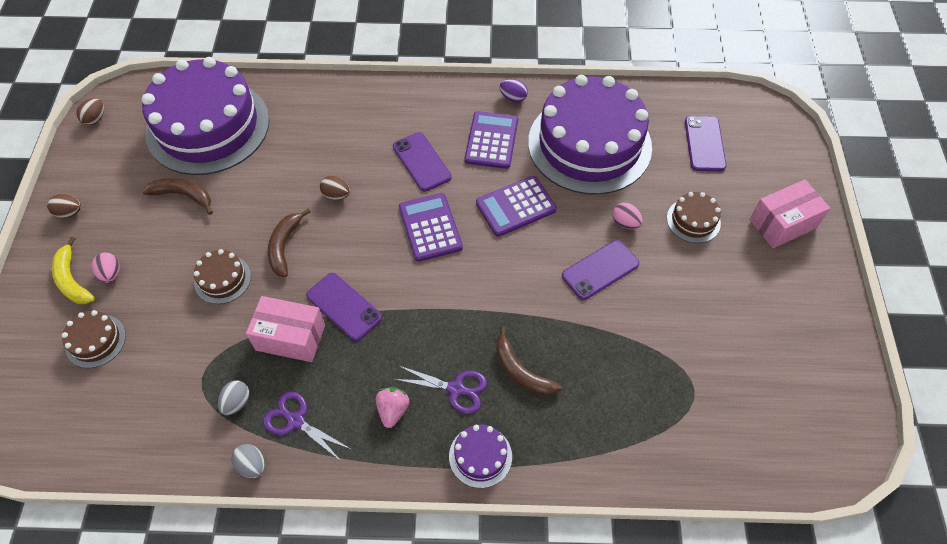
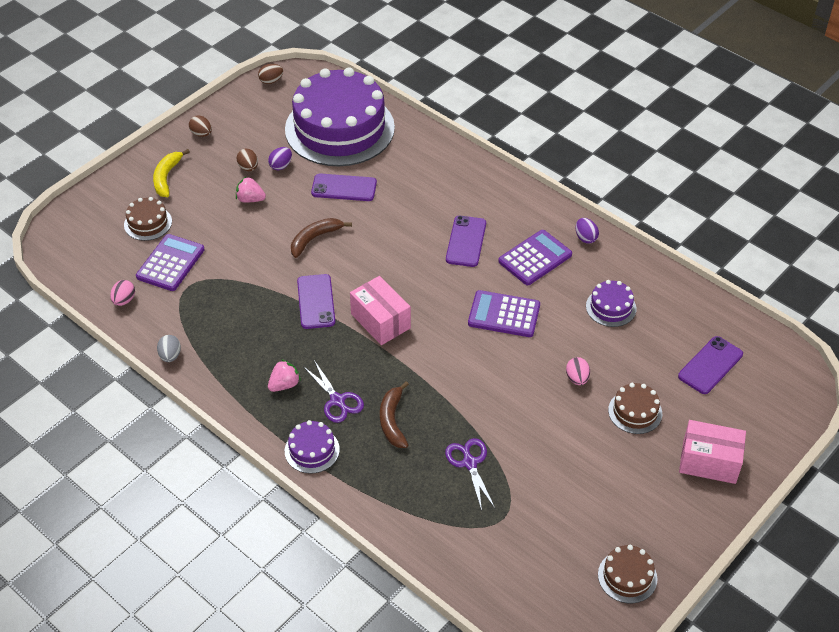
camera: 40 degrees right, 10 degrees down
(111, 274) = (192, 188): pink egg -> pink egg (124, 300)
(183, 195) = (281, 166): brown banana -> purple egg
(184, 247) = (250, 199): none -> pink strawberry
(222, 279) = (256, 234): brown cake -> brown cake (627, 576)
(236, 402) = (195, 314): grey egg -> none
(290, 337) = (264, 298): pink box -> pink box (380, 321)
(295, 420) = (219, 349): purple scissors -> purple scissors (469, 463)
(336, 195) = (382, 227): brown egg -> brown egg (248, 168)
(430, 227) = (426, 289): purple calculator -> purple calculator (170, 263)
(589, 144) = (611, 307): purple cake -> purple cake, size x0.41
(600, 270) = (521, 396): purple phone -> purple phone (344, 188)

